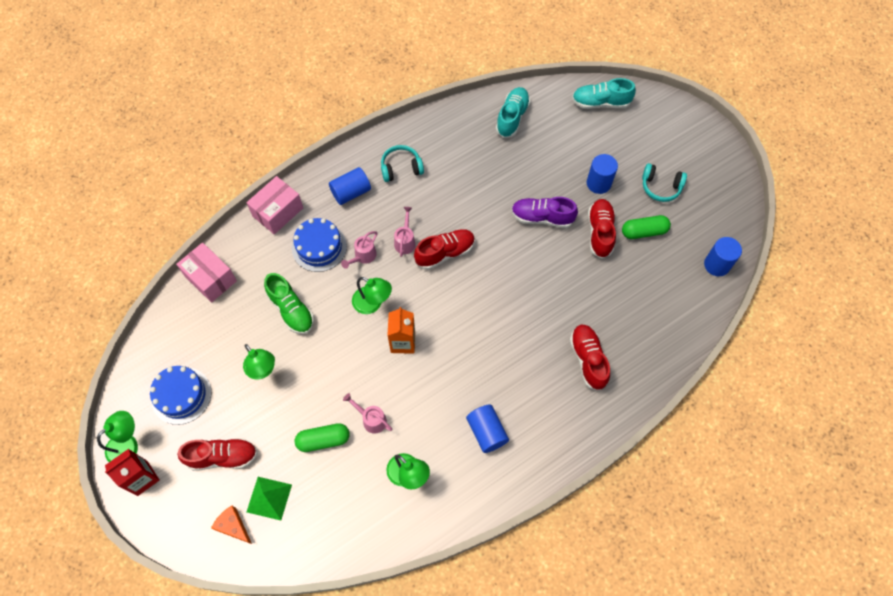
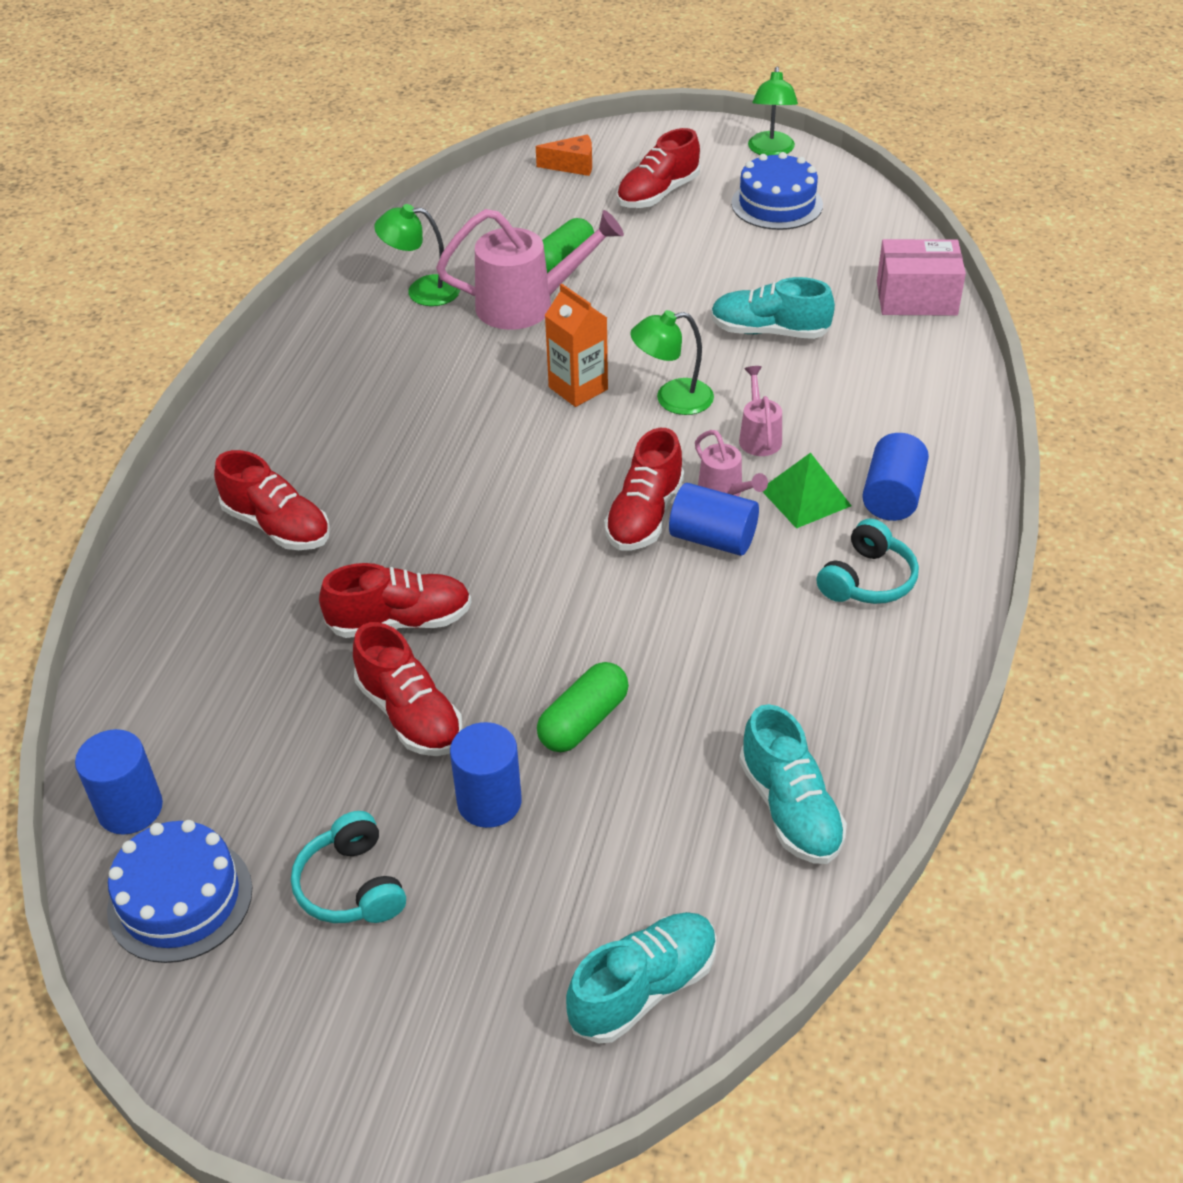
camera: 140 degrees right, 20 degrees down
(142, 478) = (717, 142): red carton -> none
(263, 370) = (719, 269): green lamp -> none
(269, 498) = (563, 198): green pyramid -> green pyramid (805, 497)
(278, 212) = (953, 408): pink box -> none
(291, 310) = (769, 331): green shoe -> turquoise shoe
(319, 247) = (834, 408): blue cake -> blue cake (180, 899)
(371, 419) = (526, 305): pink watering can -> pink watering can, size x1.96
(486, 432) = (360, 375): blue cylinder -> blue cylinder (713, 539)
(542, 218) = (540, 668): purple shoe -> none
(574, 274) = (400, 621): none -> red shoe
(644, 232) = (324, 772): green capsule -> green capsule (583, 721)
(660, 187) = (352, 885): turquoise headphones -> turquoise headphones turned 90 degrees counterclockwise

